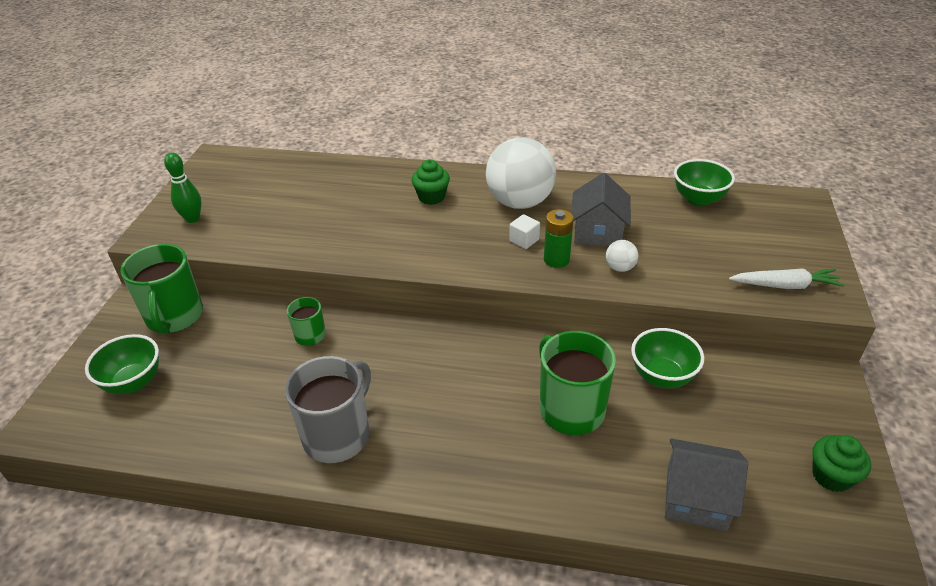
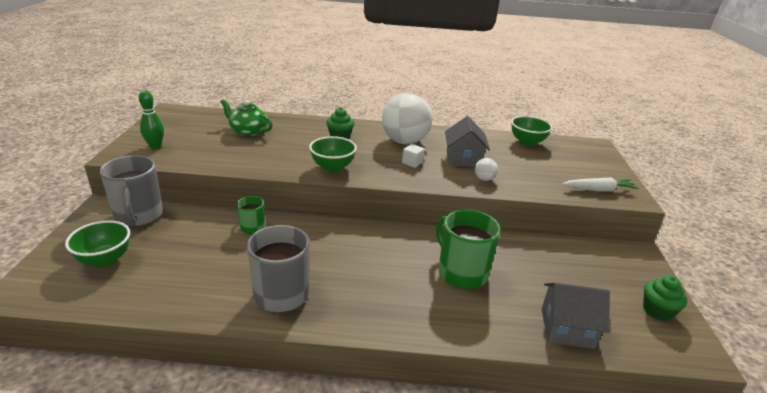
camera: 10 degrees left, 10 degrees down
(174, 316) = (139, 215): green mug -> grey mug
(311, 190) = (248, 131): none -> green teapot
(556, 260) = (438, 174): green battery -> none
(662, 377) = (523, 251): green bowl -> green bowl (332, 167)

